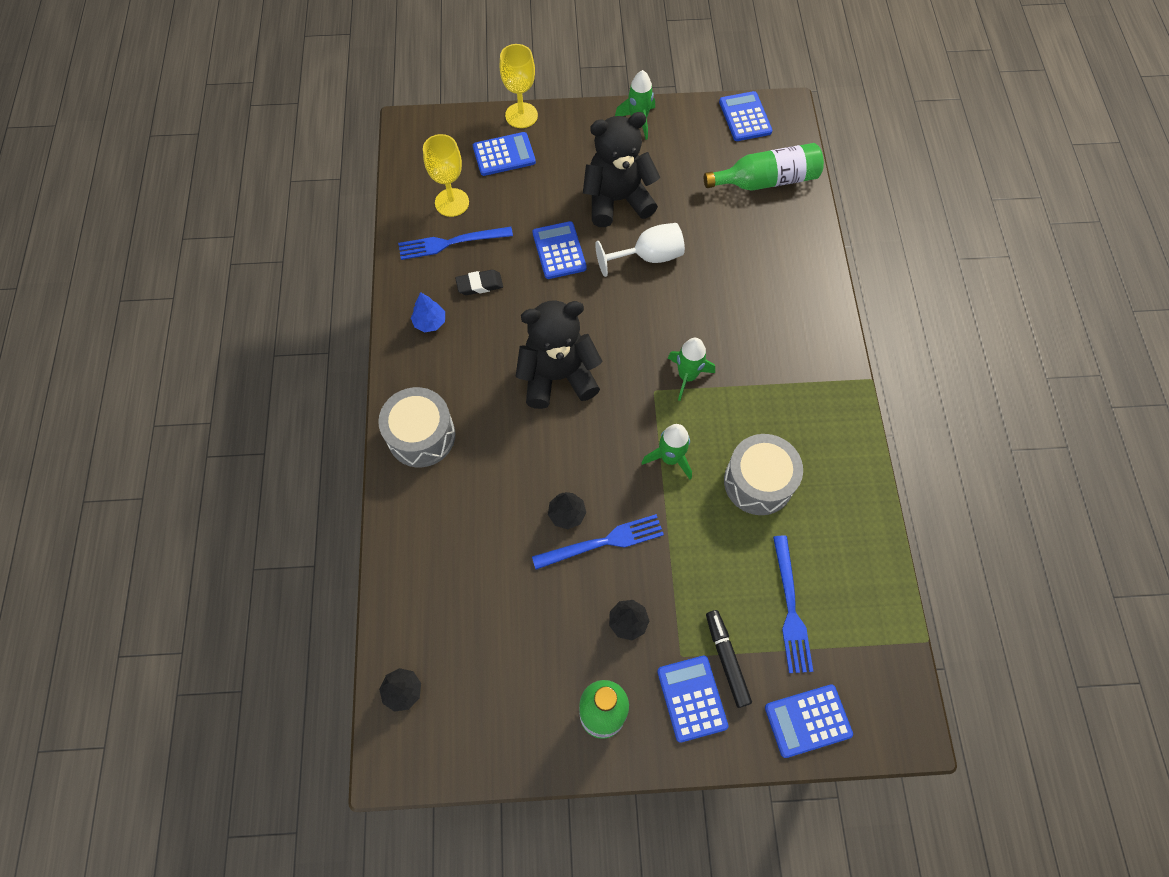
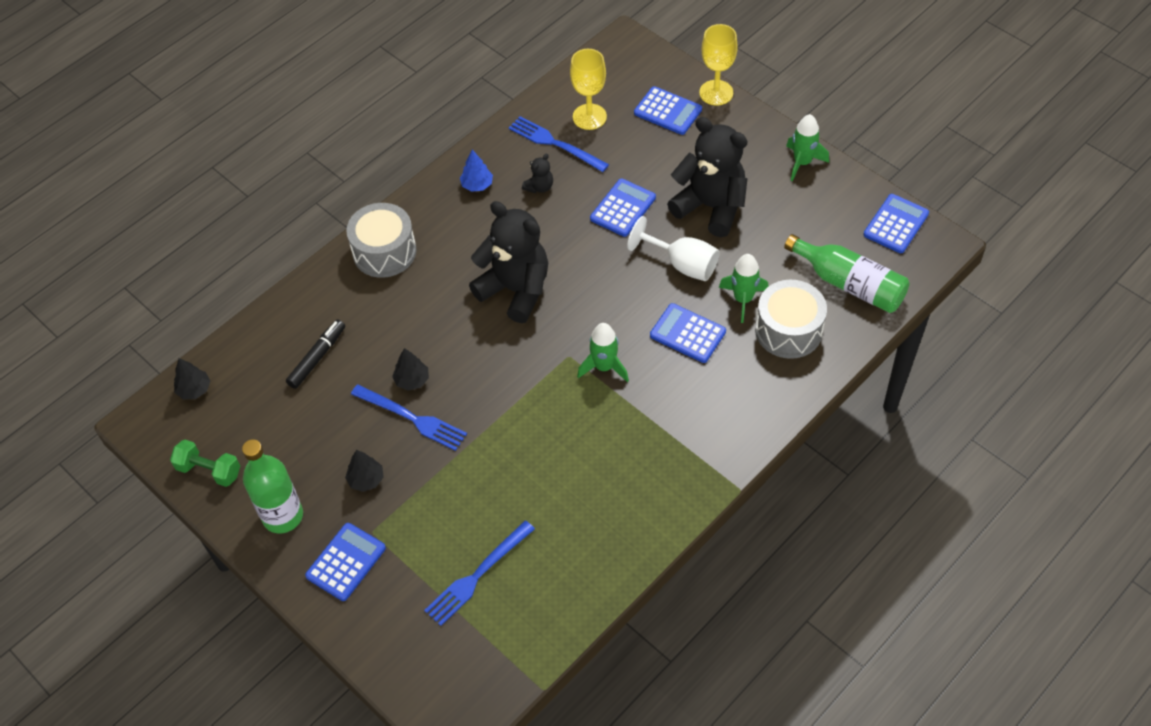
camera: 50 degrees right, 10 degrees down
(479, 285) = (539, 187): black eraser -> black teddy bear
(499, 742) = (209, 470): none -> green dumbbell
(670, 458) = (522, 408): green rocket -> green rocket (743, 299)
(726, 659) = (396, 562): black marker -> black marker (317, 357)
(758, 482) = (562, 478): grey drum -> grey drum (788, 330)
(808, 720) = (398, 650): blue calculator -> blue calculator (687, 334)

